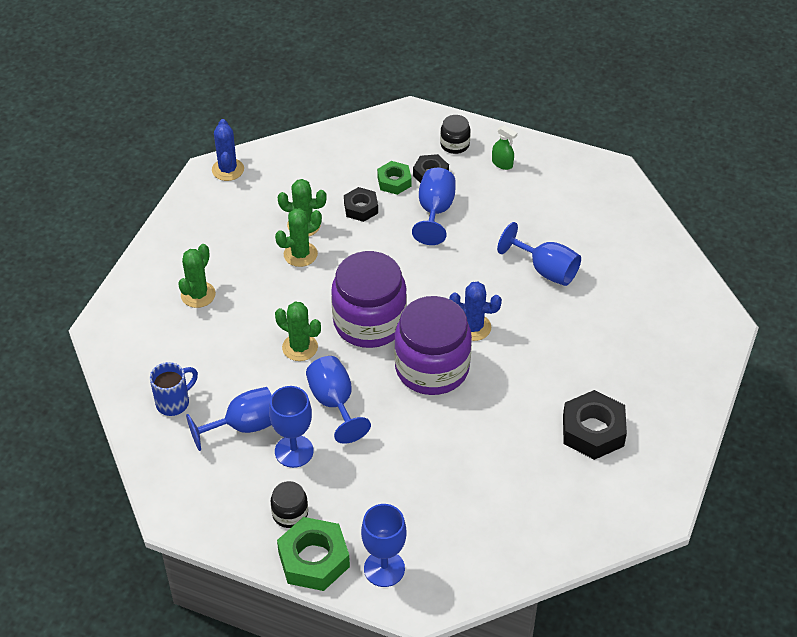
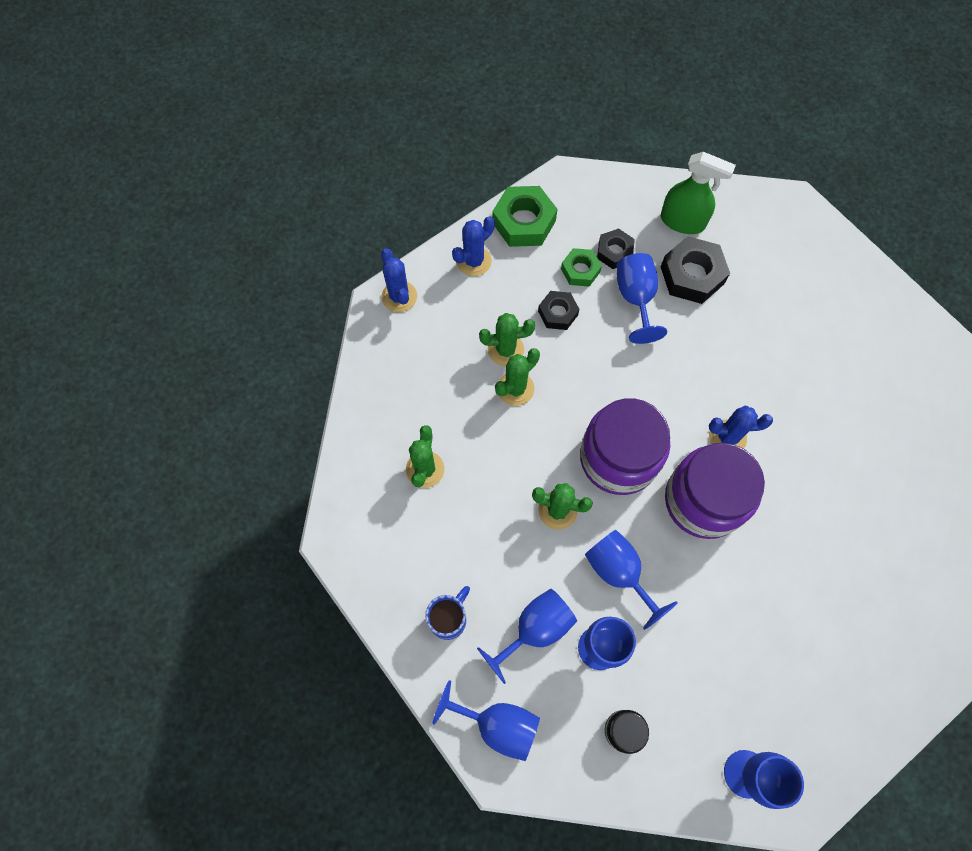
camera: 15 degrees left, 20 degrees up
(303, 157) = (474, 261): none -> blue cactus
(314, 559) = (669, 783): green nut -> green nut (524, 222)
(454, 144) = (626, 208): black jar -> none
(502, 164) = (683, 221): green spray bottle -> green spray bottle, size x1.86
(546, 270) = (774, 346): blue goblet -> blue goblet (497, 724)
(593, 431) = (892, 537): black nut -> black nut (692, 275)

